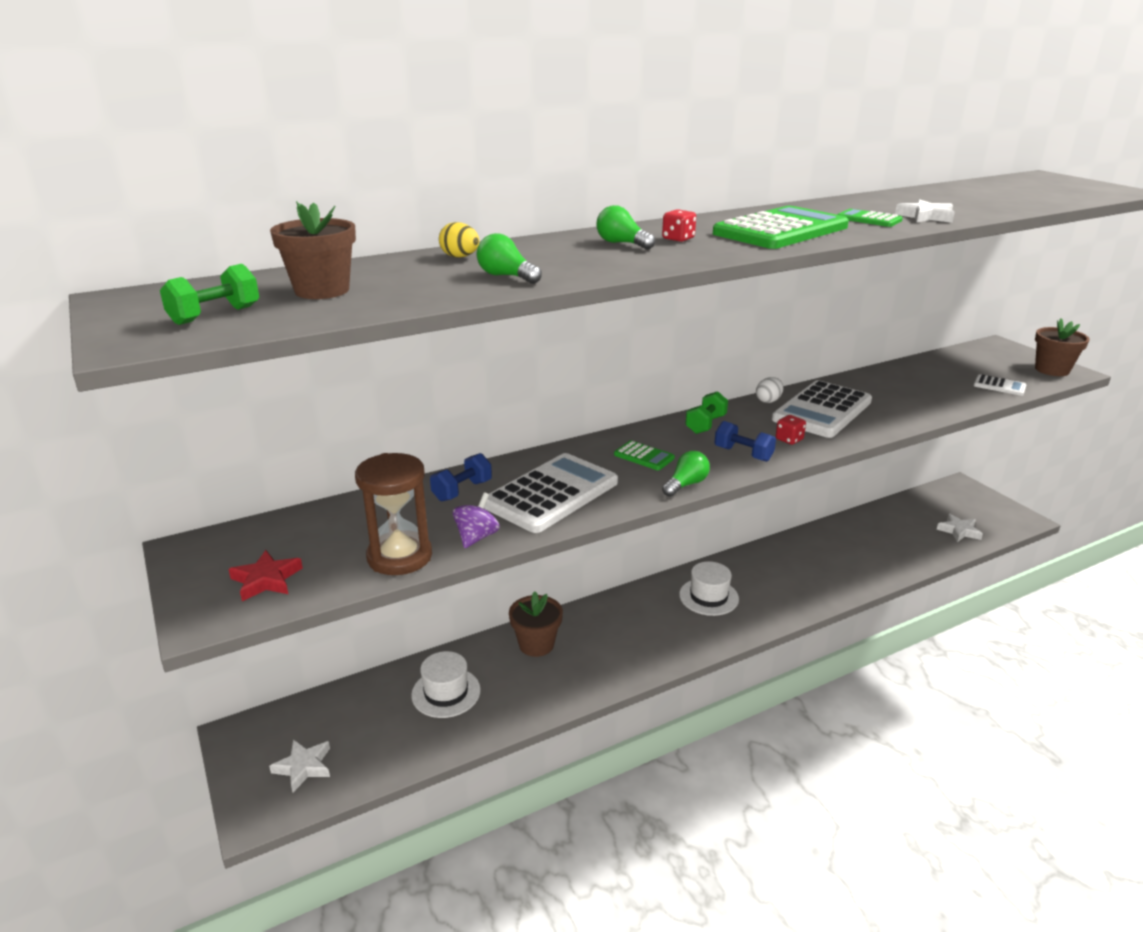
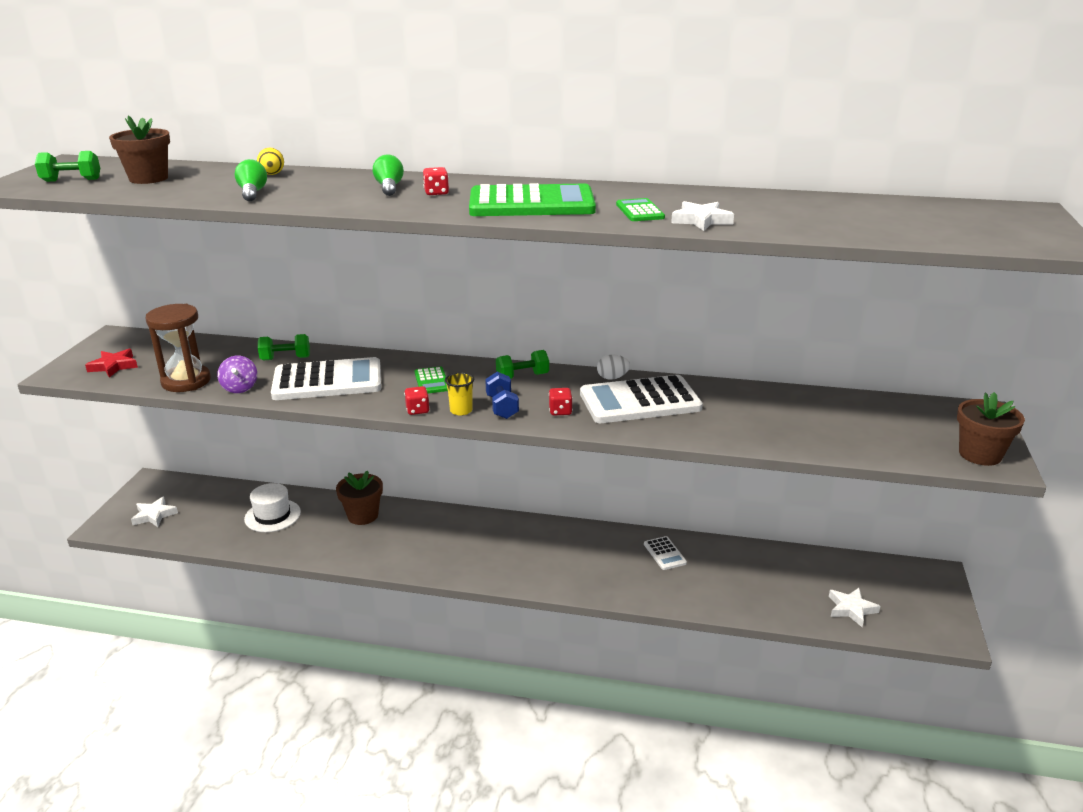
camera: 40 degrees right, 0 degrees up
(462, 491) = (285, 358): blue dumbbell -> green dumbbell
(476, 537) = (240, 388): purple spinning top -> purple spinning top turned 105 degrees clockwise
(686, 484) = (417, 410): green light bulb -> red dice
(708, 597) = (525, 545): white hat -> none
(720, 470) = (461, 410): none -> yellow cup
(999, 386) = (872, 445): white calculator -> white calculator (664, 553)

